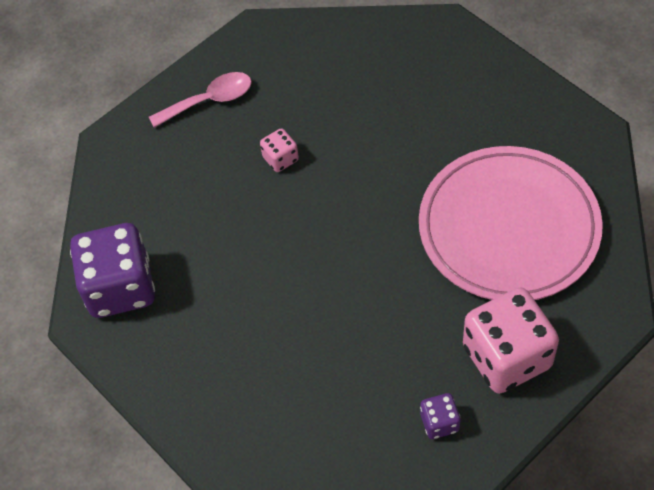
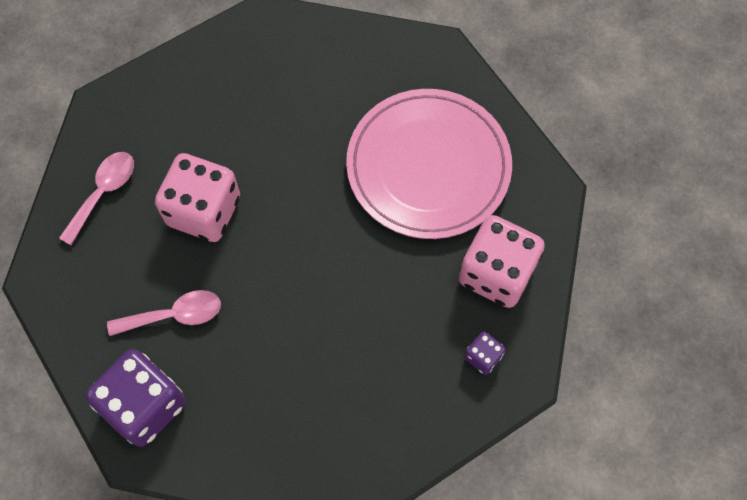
camera: 40 degrees left, 10 degrees up
(196, 229) = (175, 315): none -> pink spoon
(280, 159) = (204, 211): pink dice -> pink dice, size x2.19

